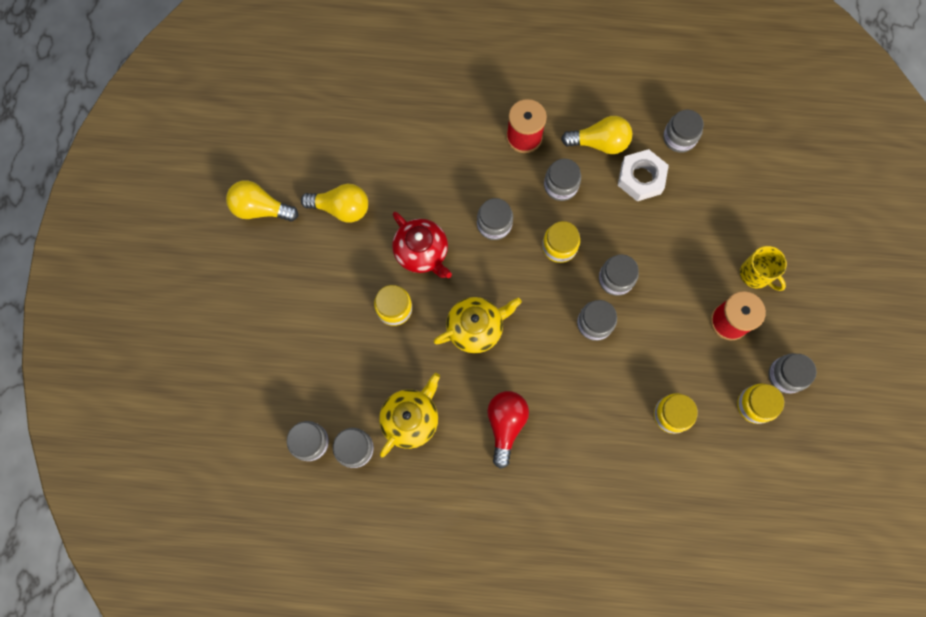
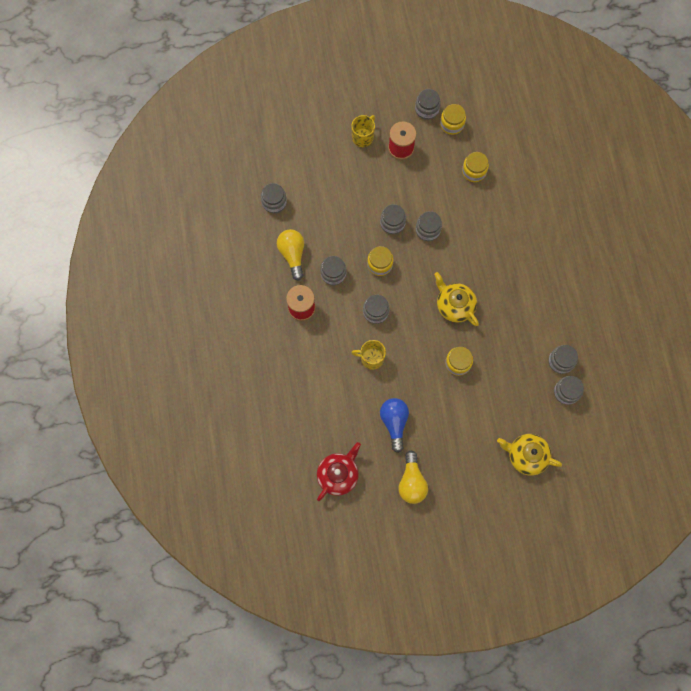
camera: 105 degrees left, 0 degrees up
(341, 208) = (394, 422): yellow light bulb -> blue light bulb
(411, 419) = (529, 331): yellow teapot -> yellow teapot (526, 455)
(422, 252) = (411, 356): red teapot -> red teapot (338, 474)
(433, 203) = (371, 358): none -> yellow mug
(505, 425) = (513, 270): red light bulb -> none
(641, 178) = (312, 221): white nut -> none

